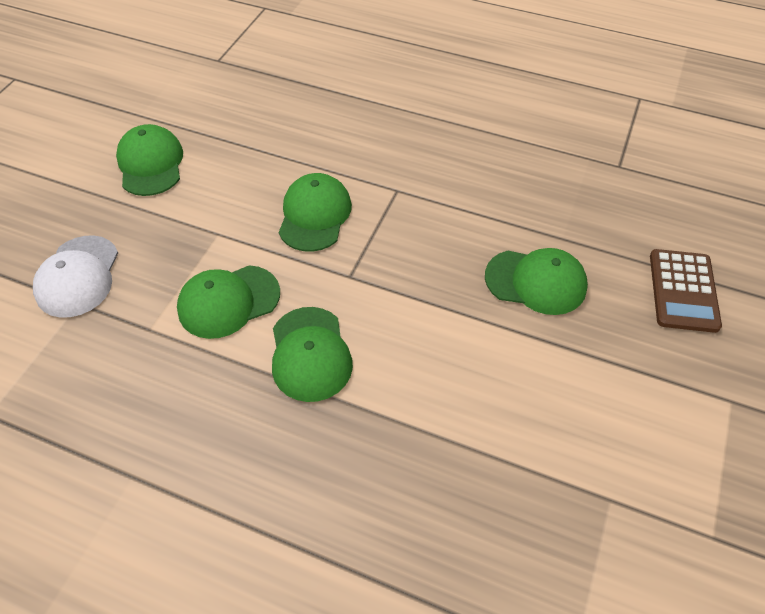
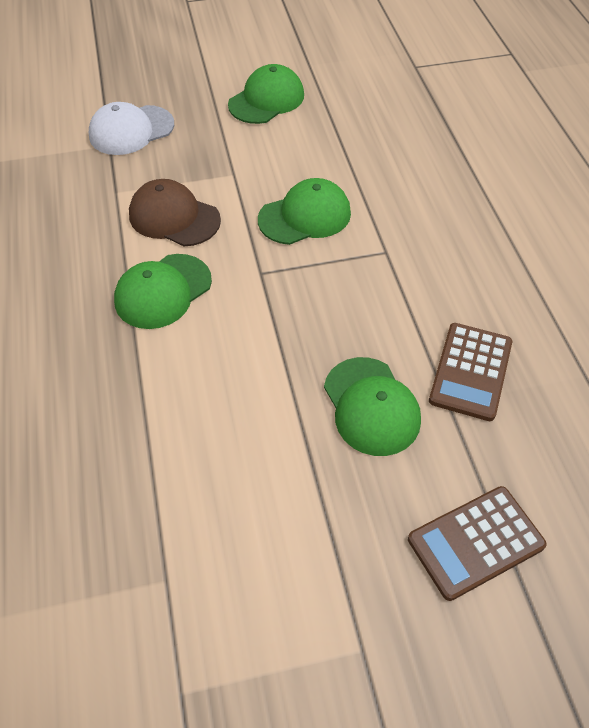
camera: 55 degrees right, 0 degrees up
(228, 301) = (174, 217): green cap -> brown cap
(545, 211) = (470, 371): none -> brown calculator

